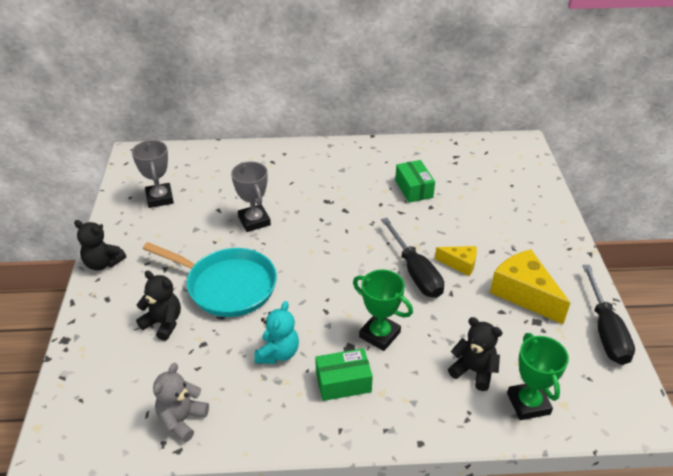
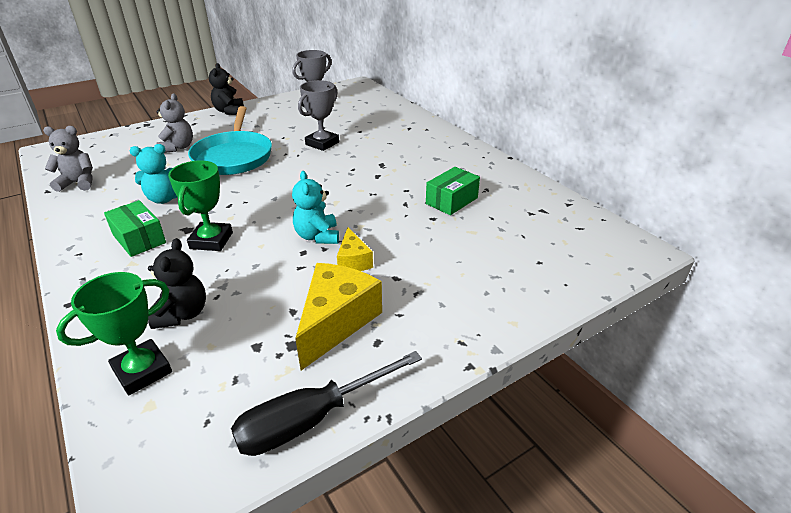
camera: 60 degrees right, 5 degrees down
(163, 323) = (178, 147): black teddy bear -> grey teddy bear
(415, 272) = (317, 236): black screwdriver -> turquoise teddy bear

